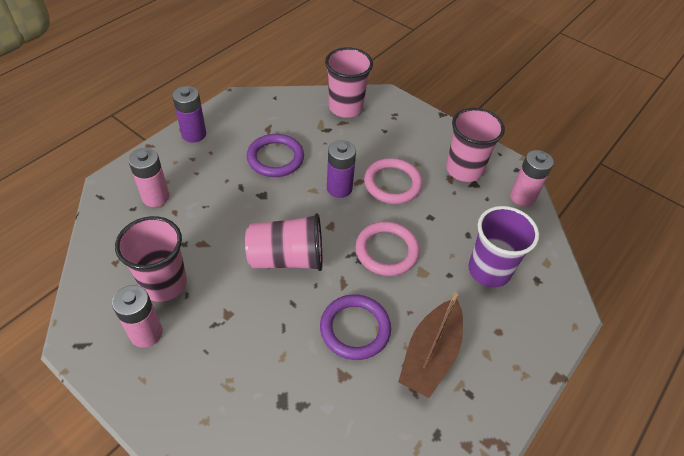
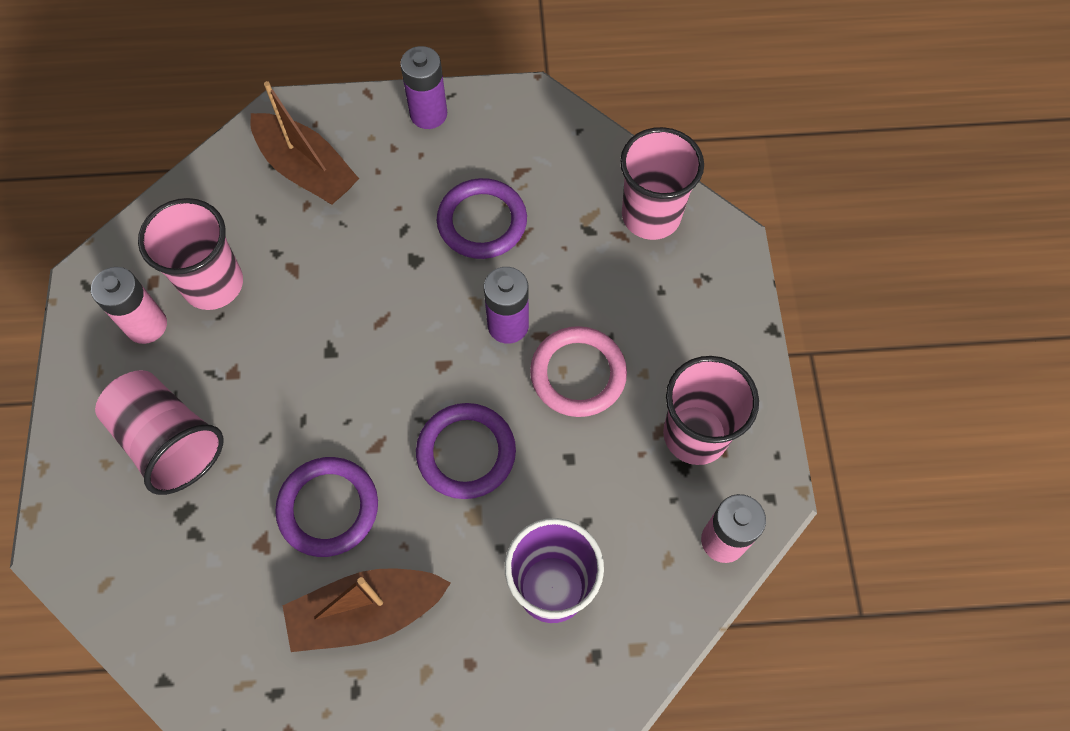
camera: 50 degrees right, 15 degrees up
(155, 197) = (306, 170): pink battery -> brown boat
(287, 258) = (353, 363): pink cup -> pink cup (169, 441)
(386, 251) = (466, 453): pink ring -> purple ring

